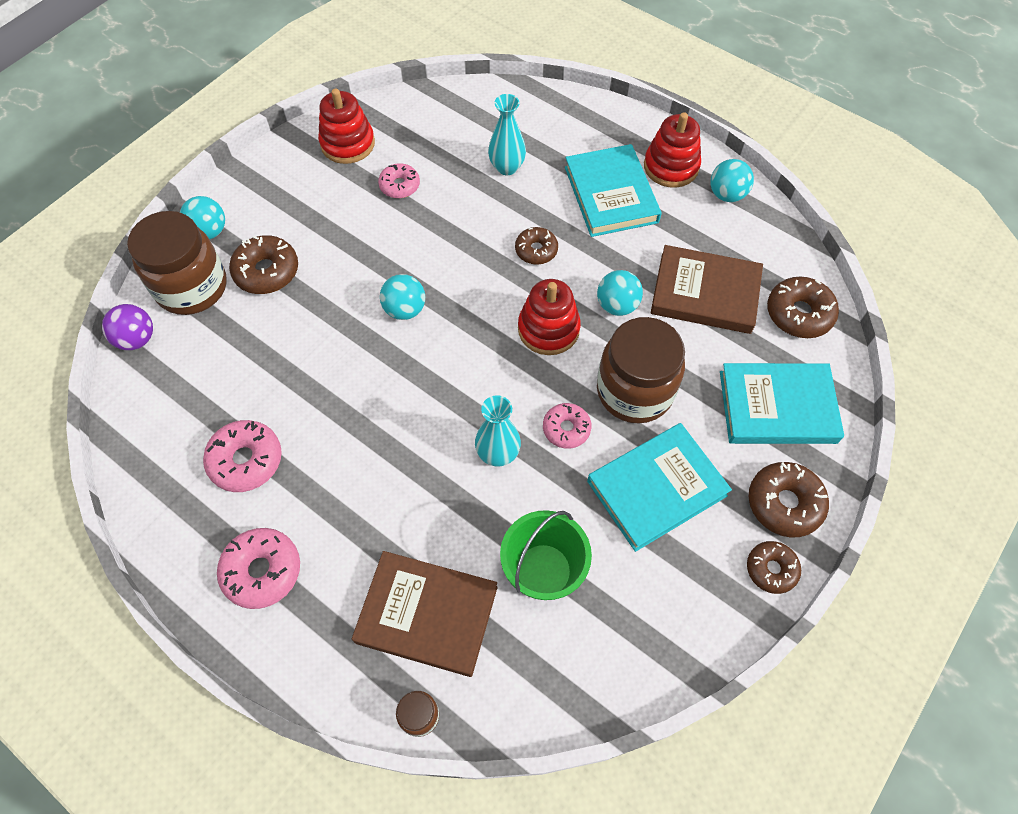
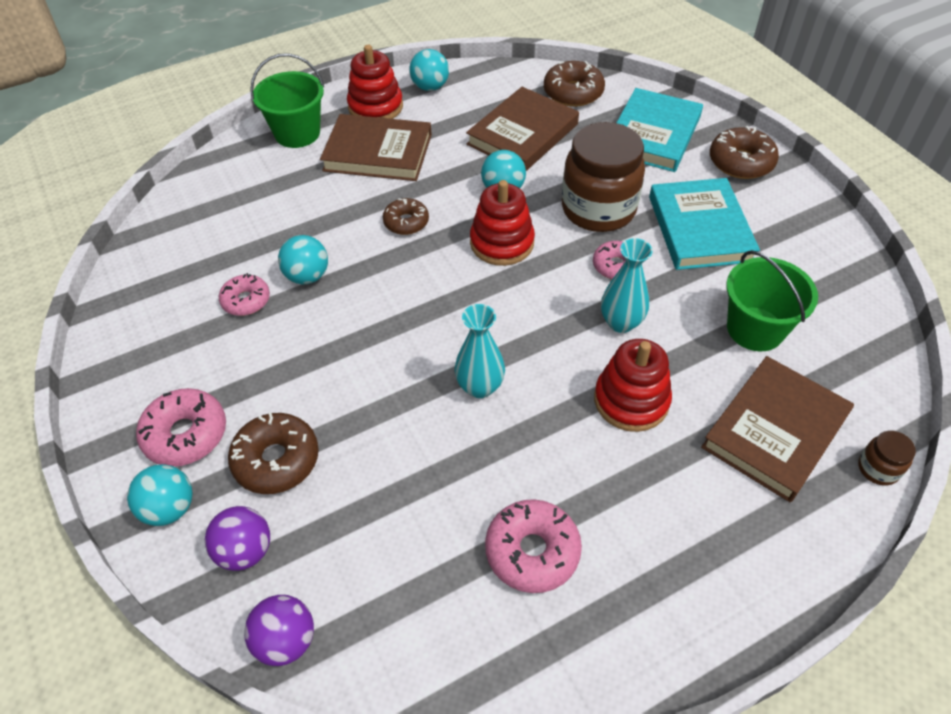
camera: 65 degrees left, 10 degrees down
(192, 287) = (245, 551): brown jar -> purple ball
(262, 571) = (681, 571): pink donut -> pink donut (185, 434)
(347, 144) = (148, 329): red stacking toy -> red stacking toy (631, 400)
(405, 309) = (413, 344): turquoise ball -> turquoise ball (307, 276)
(507, 167) = (290, 210): turquoise vase -> turquoise vase (480, 387)
(601, 129) = (297, 133): none -> green bucket
(611, 194) = (378, 152): turquoise book -> brown book
(771, 569) = (795, 189): brown donut -> none

